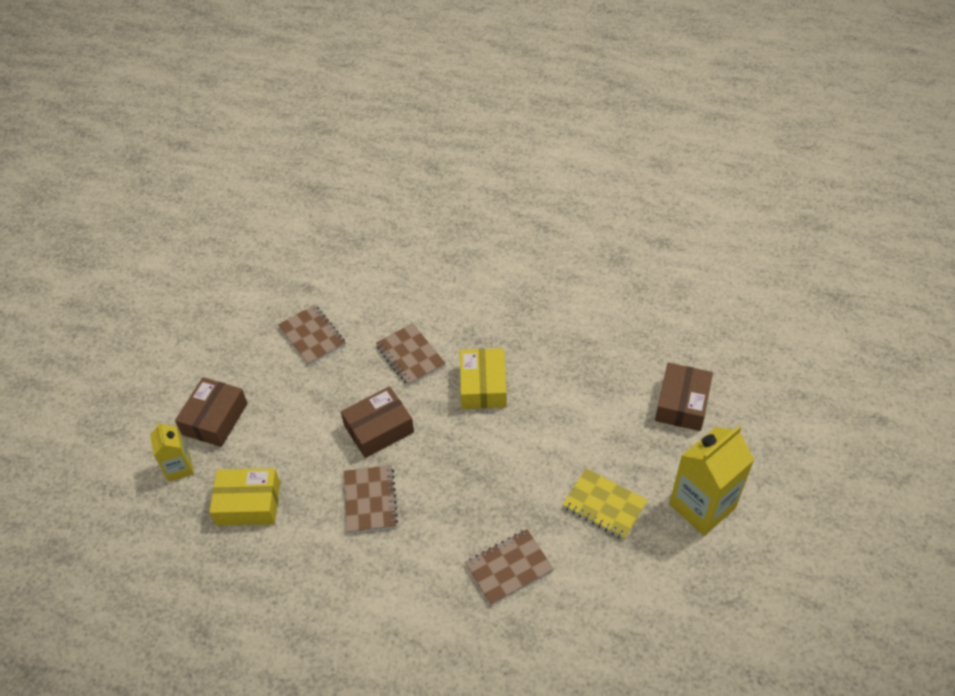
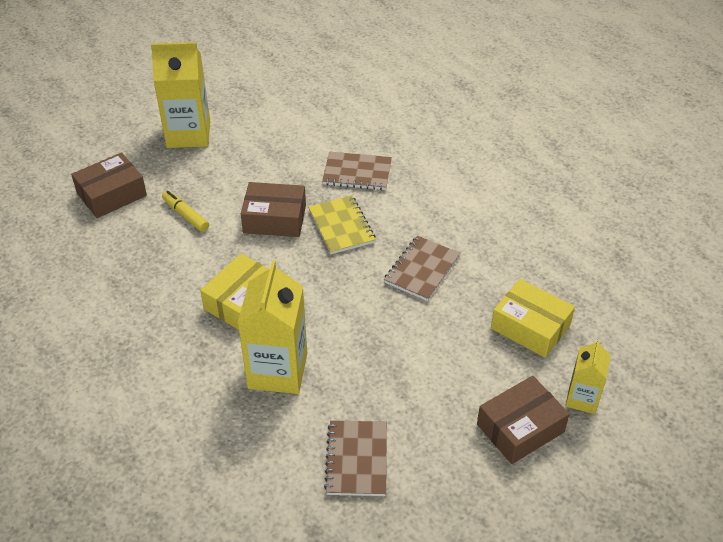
camera: 145 degrees left, 5 degrees down
(379, 429) = (367, 321): brown box -> brown box (274, 219)
(410, 356) = (277, 370): brown notebook -> yellow carton
(603, 424) = (185, 215): none -> yellow marker
(604, 505) = (250, 169): yellow notebook -> yellow notebook (341, 226)

